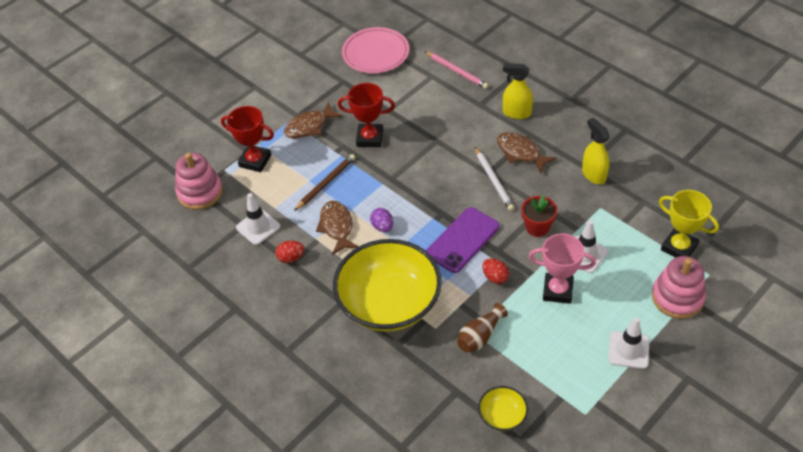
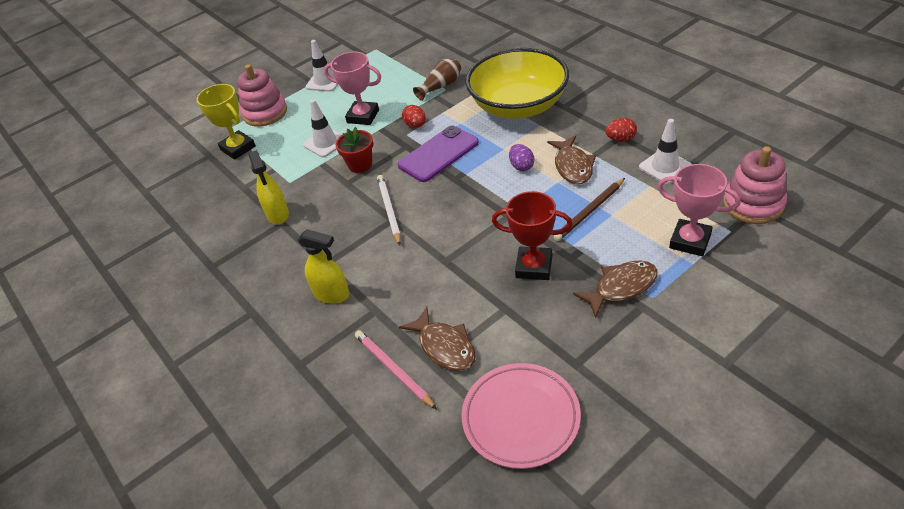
camera: 170 degrees left, 5 degrees down
(255, 161) = (690, 241): red trophy -> pink trophy
(502, 416) = (436, 46): yellow bowl -> none
(521, 153) = (347, 241): brown fish -> brown fish (444, 346)

